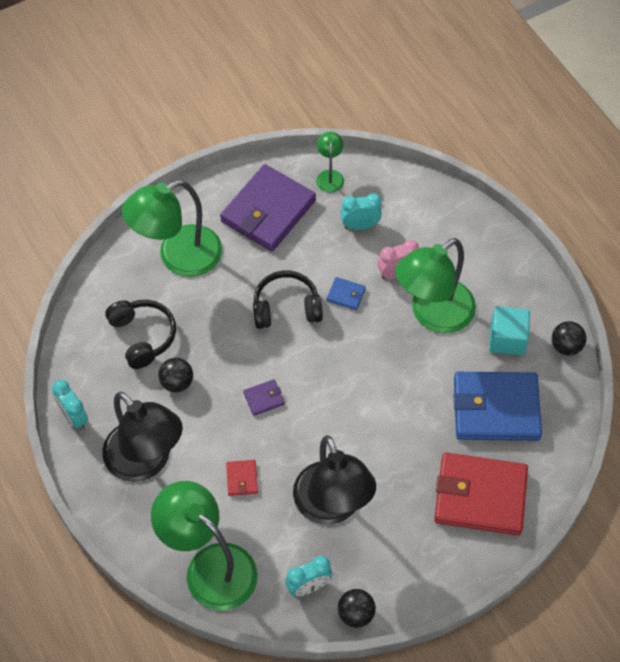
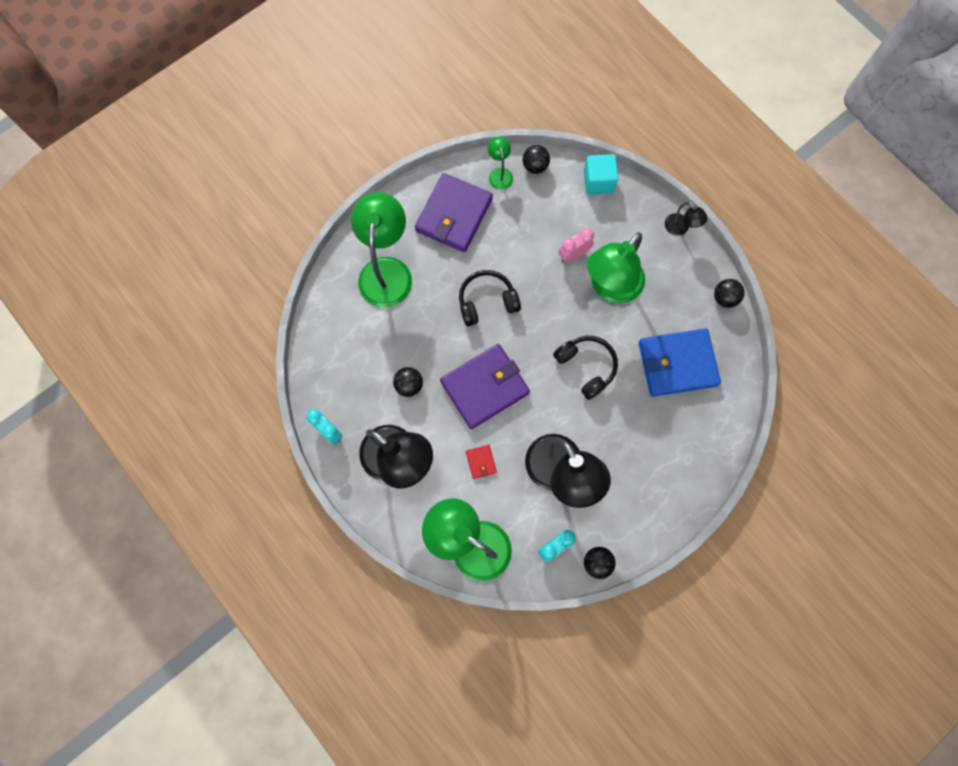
camera: 10 degrees left, 15 degrees up
(143, 336) = (371, 348): black headphones -> black headphones (586, 367)
(178, 257) = (386, 270): green lamp -> green lamp turned 135 degrees clockwise
(264, 398) = (485, 387): purple wallet -> purple wallet, size x2.44
(346, 295) = (534, 282): blue wallet -> none
(360, 225) = (534, 216): turquoise clock -> none
(372, 174) = (535, 166): none -> black ball
(480, 496) = (678, 443): red wallet -> none
(507, 339) = (675, 300): turquoise cube -> turquoise cube (598, 181)
(527, 264) = (680, 228): none -> black lamp

